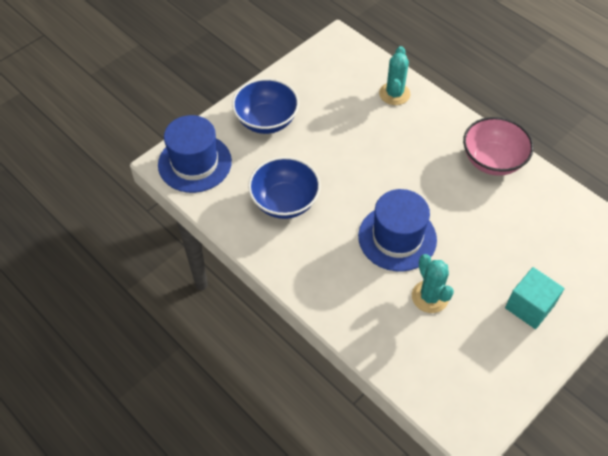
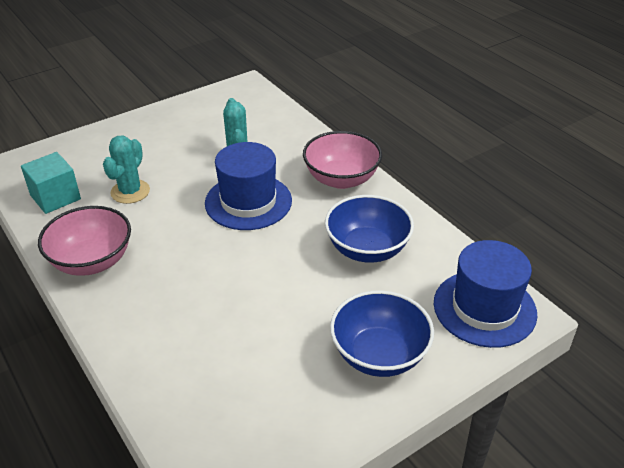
camera: 170 degrees left, 15 degrees down
(320, 279) = (341, 179): none -> pink bowl
(394, 94) = (170, 371): turquoise cactus -> turquoise cactus (130, 192)
(529, 306) = (150, 140): turquoise cube -> turquoise cube (55, 197)

